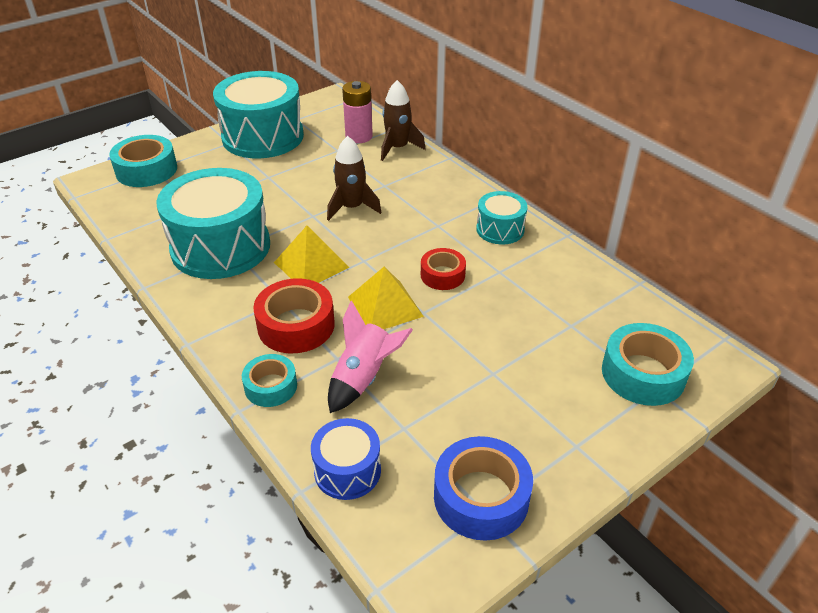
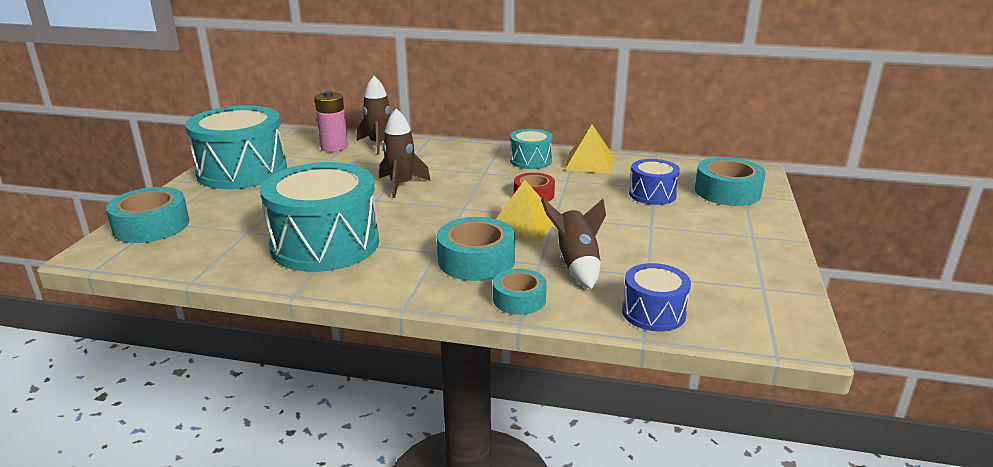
camera: 40 degrees left, 15 degrees down
(296, 325) = (476, 260): red tape -> turquoise tape
(311, 264) = (426, 225): yellow pyramid -> yellow pyramid (589, 163)
(363, 378) = (576, 264): pink rocket -> brown rocket
(481, 497) = (749, 282): blue tape -> none
(555, 334) = (652, 194): none -> blue drum

